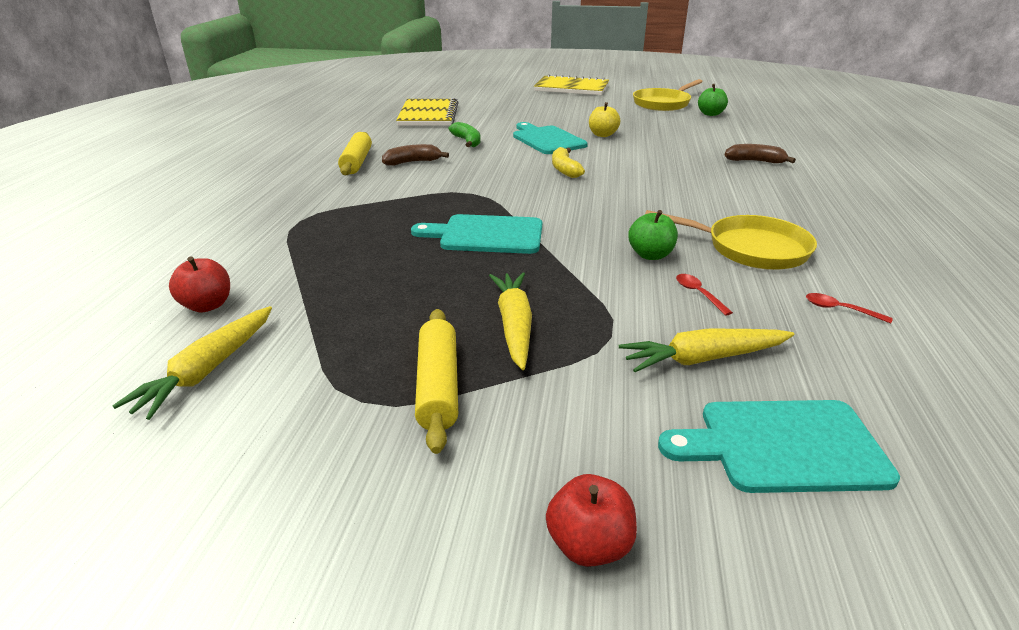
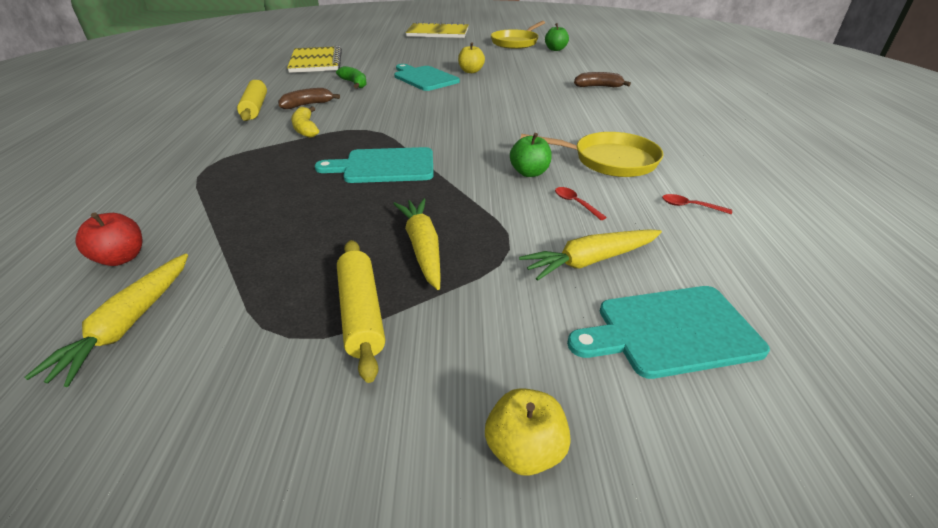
camera: 10 degrees left, 5 degrees up
(564, 169) = (444, 103): yellow banana -> yellow banana (305, 129)
(589, 544) = (525, 450): red apple -> yellow apple

